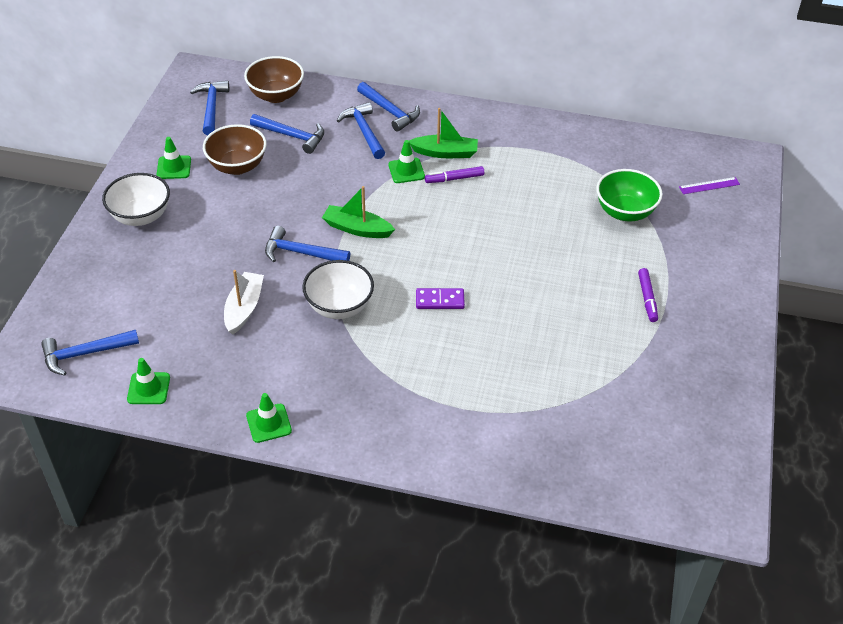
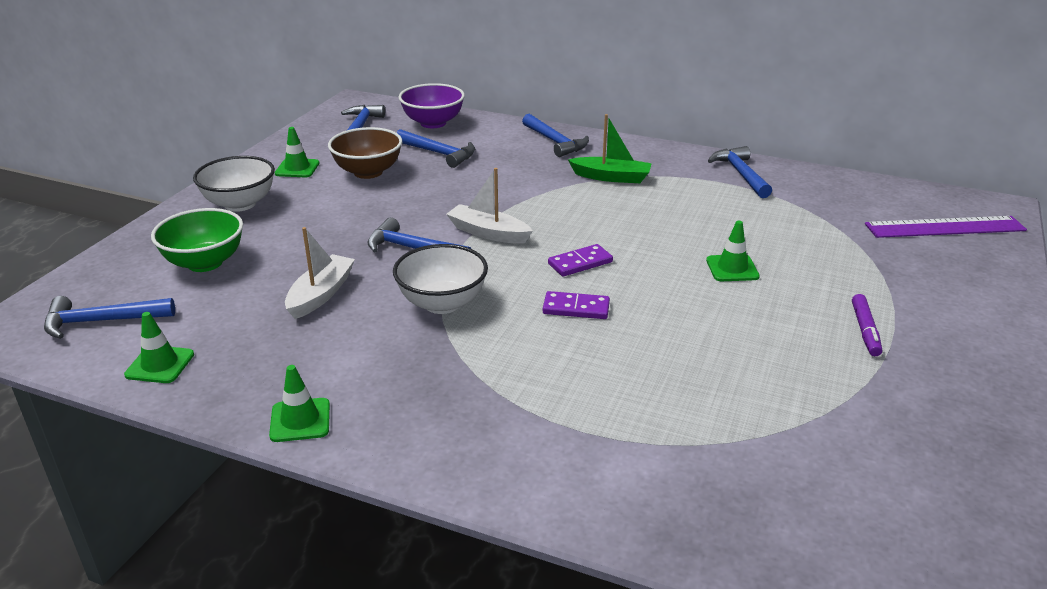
camera: 10 degrees right, 15 degrees down
(276, 95) = (433, 123): brown bowl -> purple bowl
(357, 229) = (488, 233): green boat -> white boat
(364, 131) = (521, 155): blue hammer -> blue hammer (741, 174)
(406, 171) = (562, 188): green traffic cone -> green traffic cone (732, 268)
(435, 254) = (580, 263): none -> purple domino
(454, 179) = (618, 199): purple marker -> none
(625, 212) = (833, 243): green bowl -> green bowl (205, 263)
(709, 185) = (944, 227): purple ruler -> purple ruler, size x1.97

